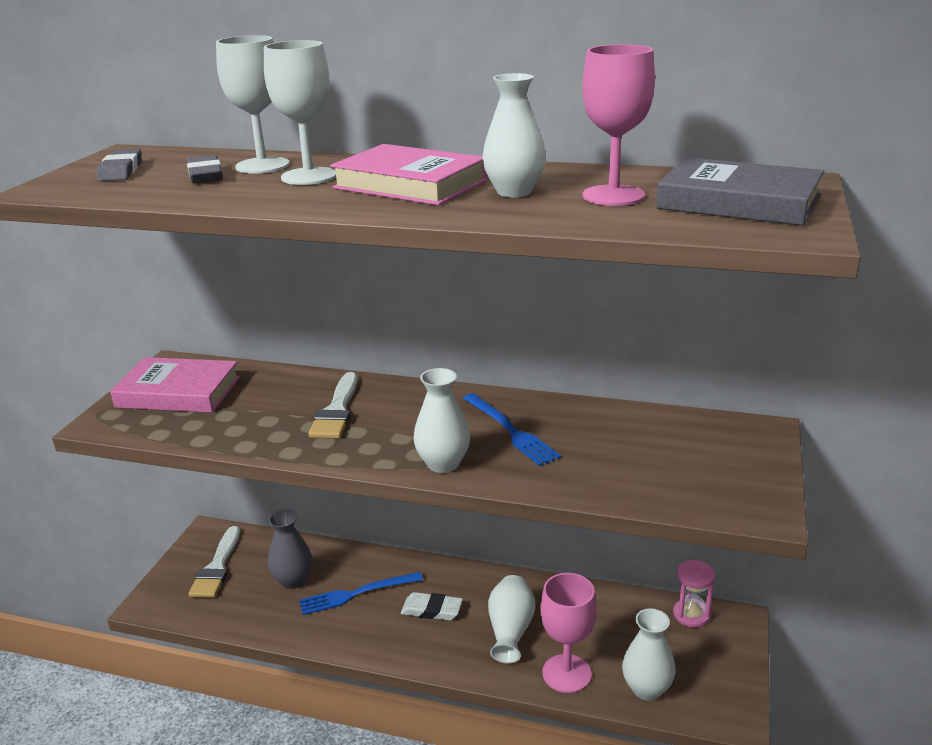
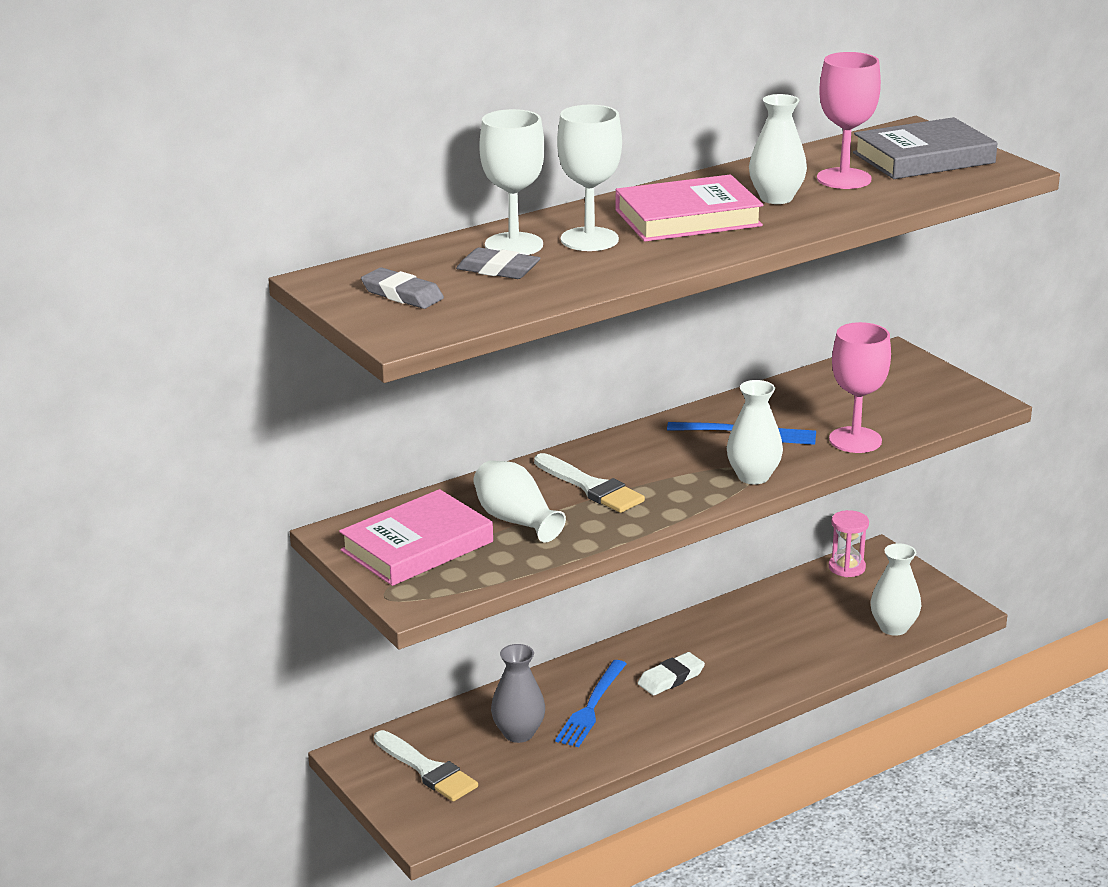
camera: 50 degrees left, 0 degrees up
(510, 630) = (751, 653): white vase -> white vase (516, 520)
(566, 673) = (833, 652): pink goblet -> pink goblet (855, 440)

